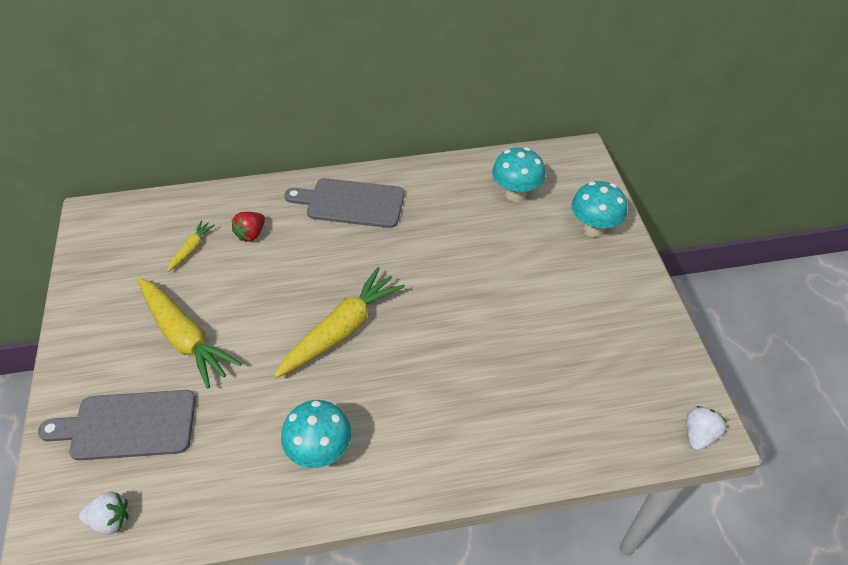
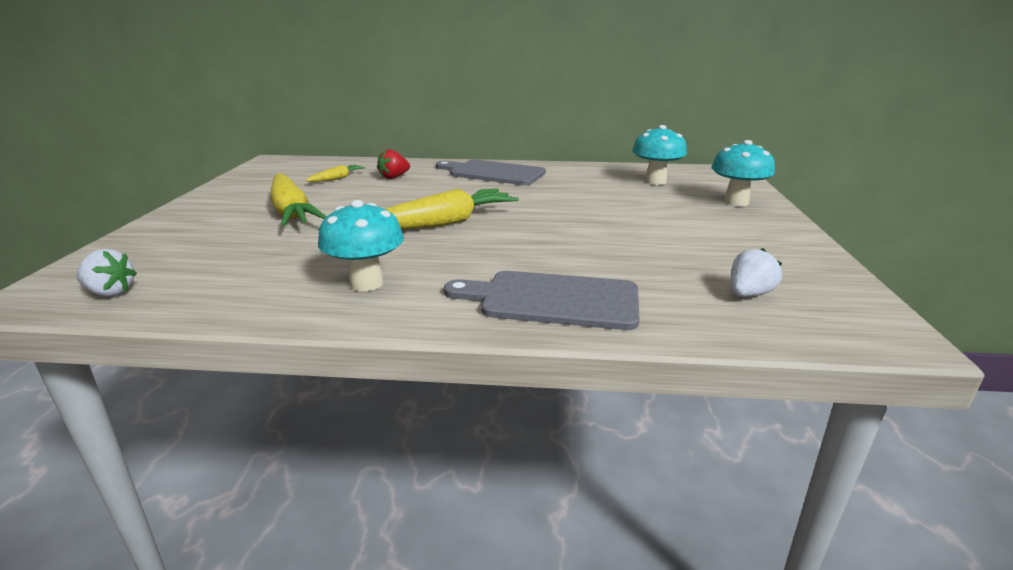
camera: 15 degrees right, 25 degrees down
(127, 425) = (191, 245): grey cutting board -> grey cutting board (552, 300)
(698, 435) = (873, 335): white strawberry -> white strawberry (748, 294)

